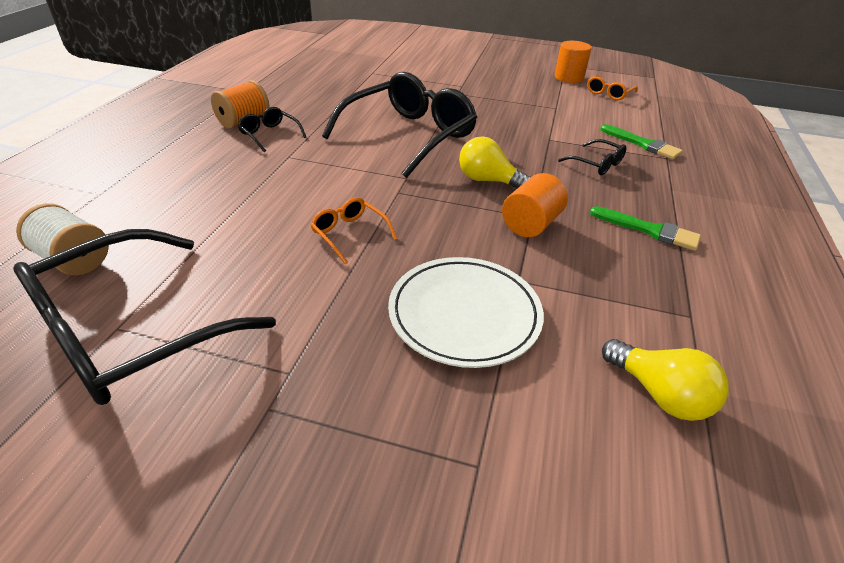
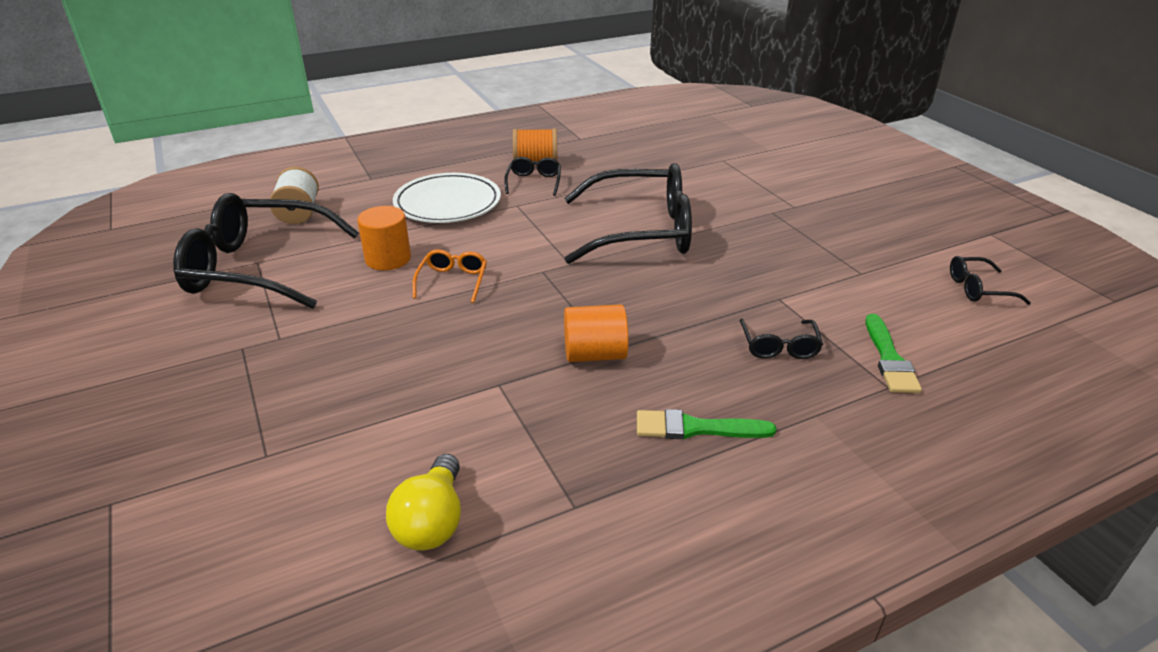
camera: 50 degrees right, 5 degrees down
(464, 314) = (419, 377): white plate -> white plate (447, 203)
(488, 180) = (633, 301): yellow light bulb -> none
(569, 77) = (960, 249): orange cylinder -> orange cylinder (388, 259)
(608, 93) = (978, 289): orange glasses -> black glasses
(649, 230) = (696, 428): green brush -> green brush turned 105 degrees clockwise

